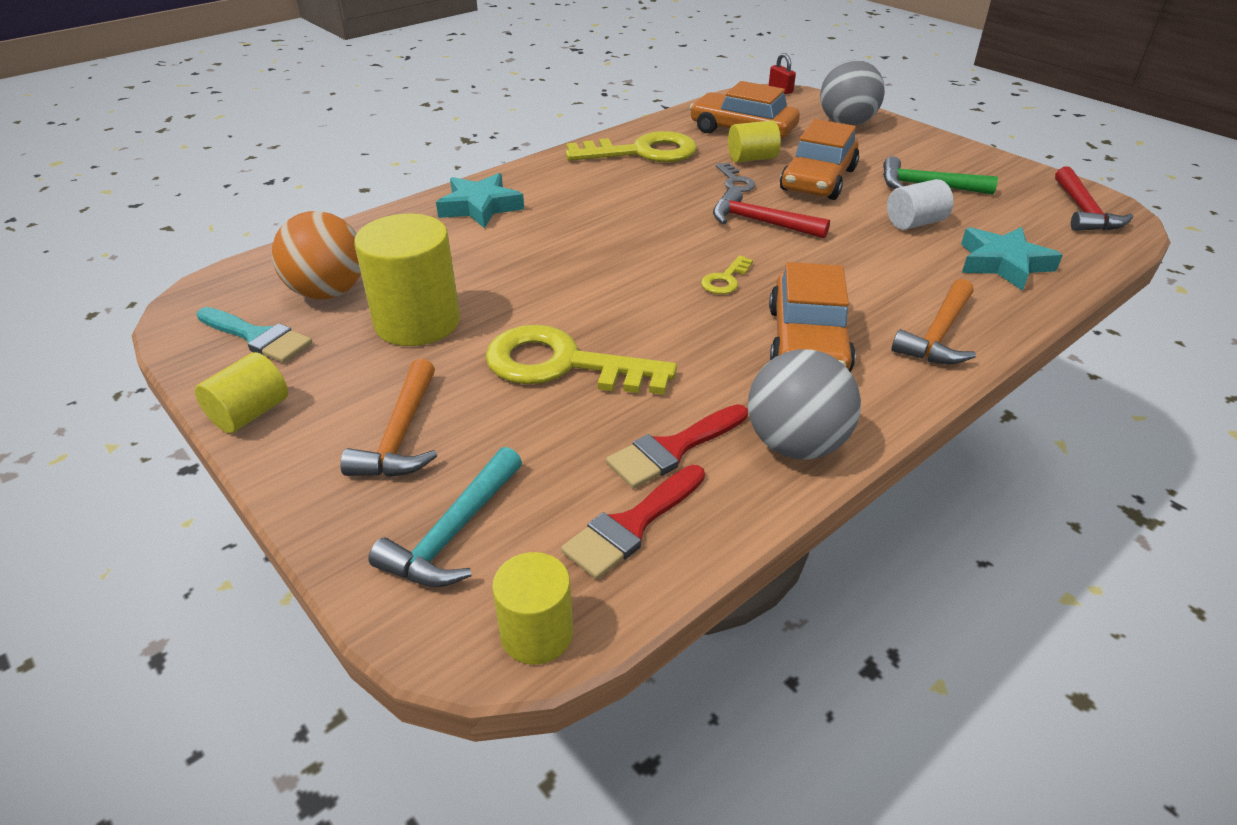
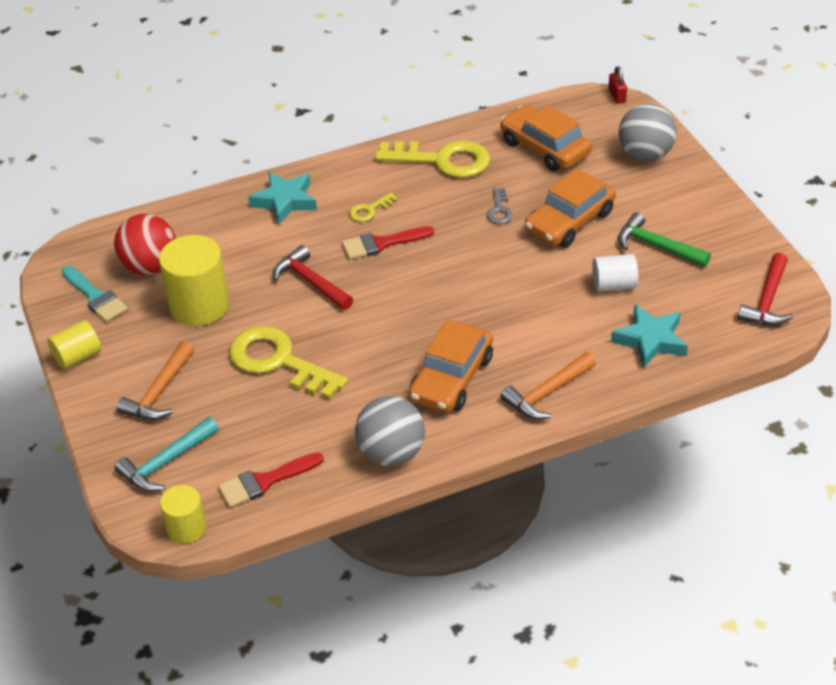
camera: 20 degrees right, 5 degrees up
(328, 292) = (150, 266): orange ball -> red ball
(673, 449) = (315, 439): red brush -> red brush (382, 243)
(725, 280) = (428, 312): yellow key -> yellow key (369, 210)
(752, 158) = (530, 185): yellow cylinder -> none
(760, 222) = (490, 260): red hammer -> red hammer (311, 282)

